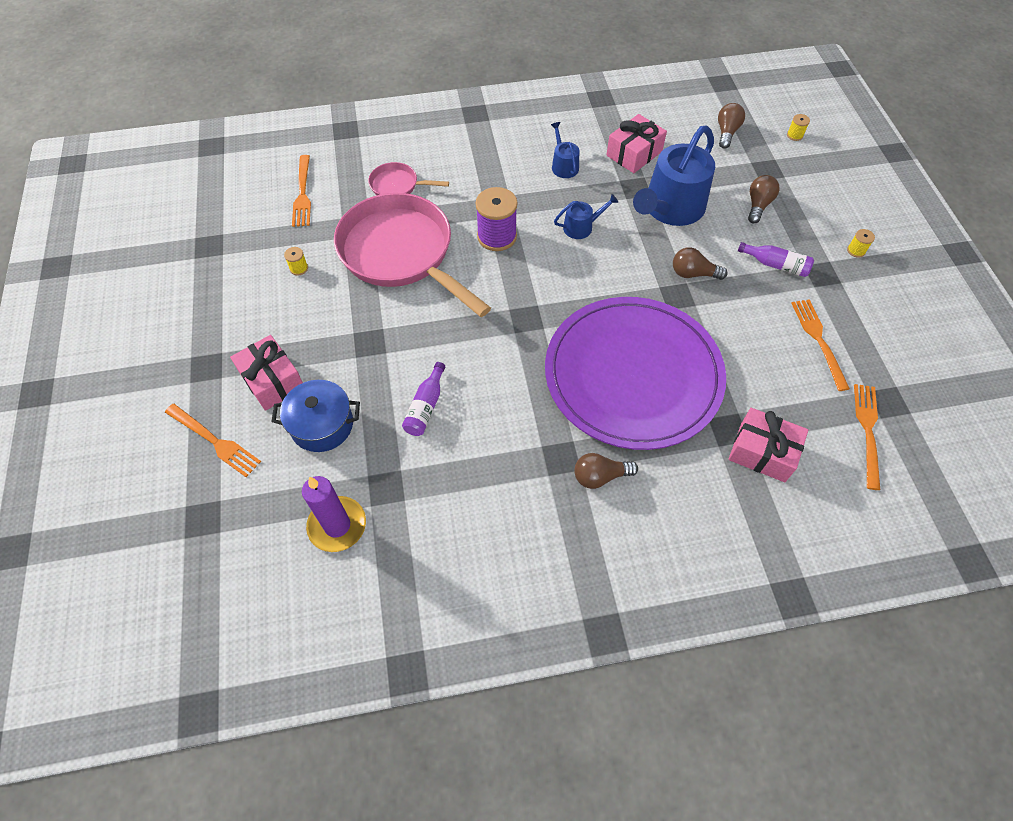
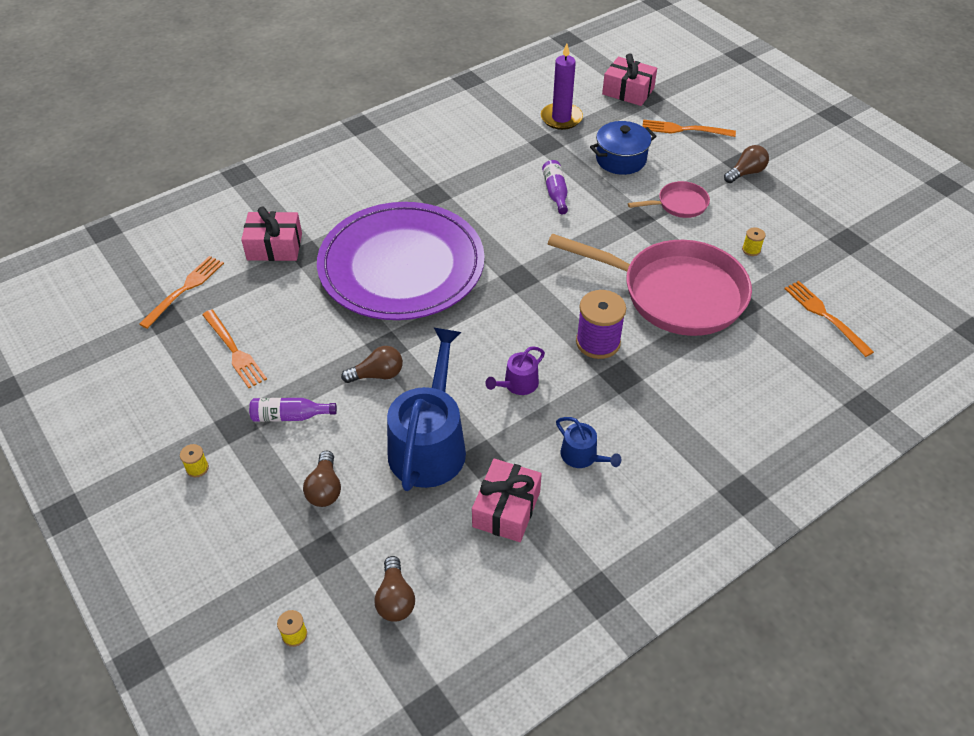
camera: 155 degrees right, 10 degrees down
(272, 380) = (683, 171): pink gift -> pink gift (628, 91)
(397, 185) = (743, 360): pink pan -> pink pan (679, 204)
(581, 227) = (518, 384): blue watering can -> purple watering can
(600, 476) = (398, 194): brown light bulb -> brown light bulb (746, 173)
(867, 430) = (185, 289): orange fork -> orange fork turned 135 degrees counterclockwise

